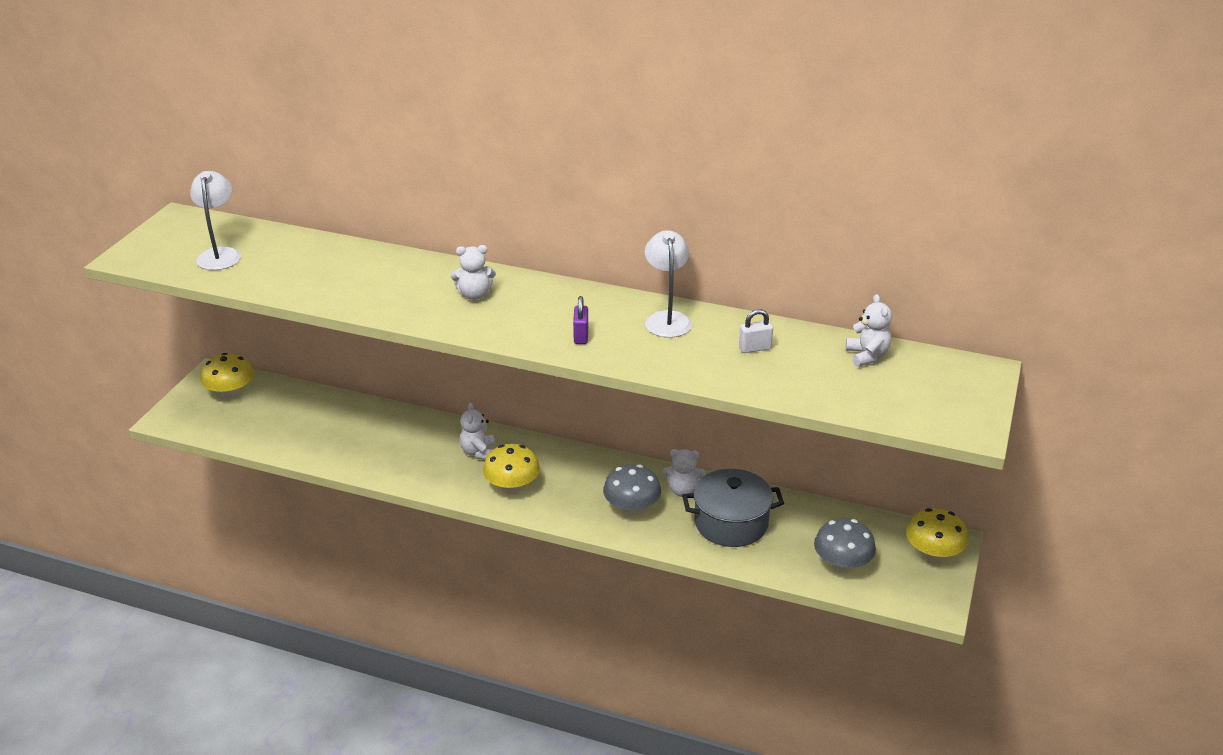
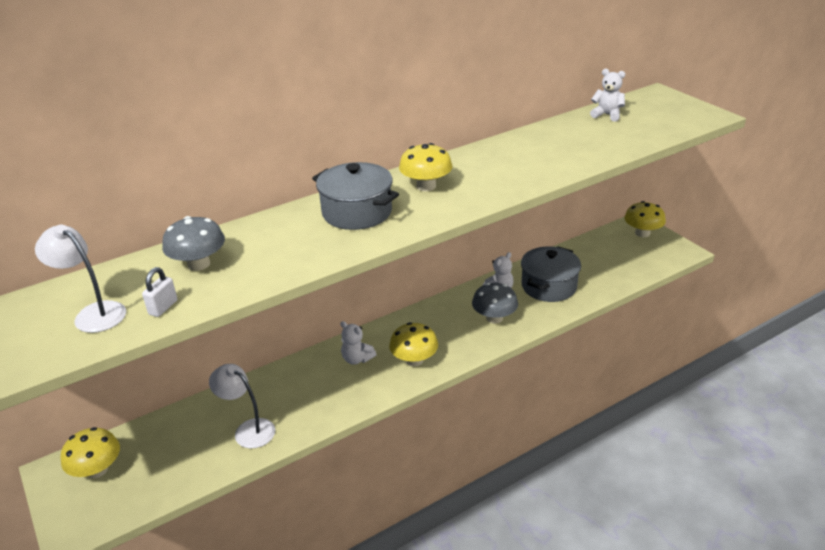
camera: 50 degrees left, 0 degrees up
(474, 295) = (357, 212): white teddy bear -> grey pot
(562, 309) = (426, 186): none -> yellow mushroom
(581, 336) = (470, 191): purple padlock -> none
(667, 319) = (489, 156): white lamp -> white lamp (248, 429)
(755, 348) = (559, 142): white padlock -> white padlock (163, 307)
(842, 564) = (624, 265): grey mushroom -> grey mushroom (199, 264)

